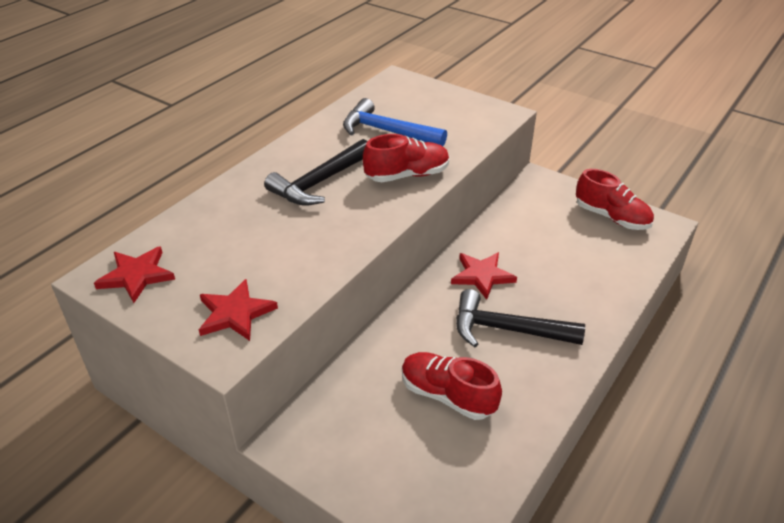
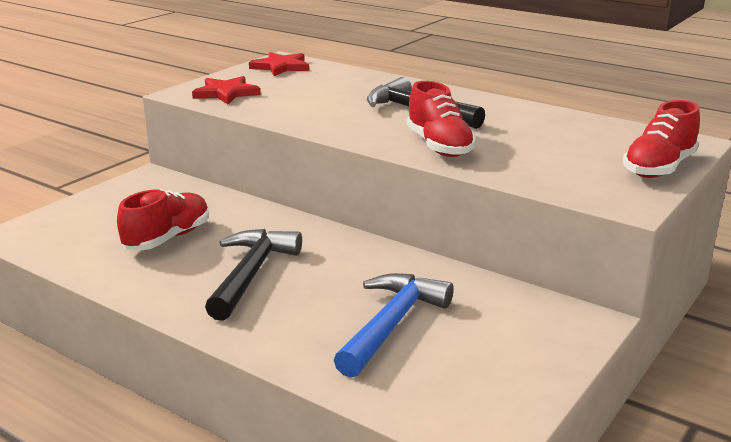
camera: 90 degrees right, 15 degrees down
(387, 132) = (537, 137): blue hammer -> blue hammer (391, 324)
(482, 276) = (347, 263): red star -> none
(611, 217) = (495, 381): red shoe -> red shoe (659, 168)

